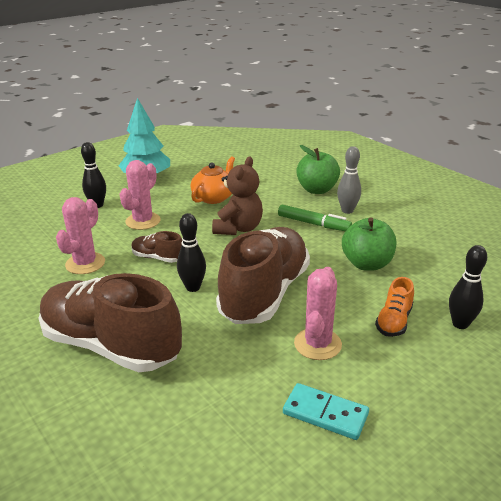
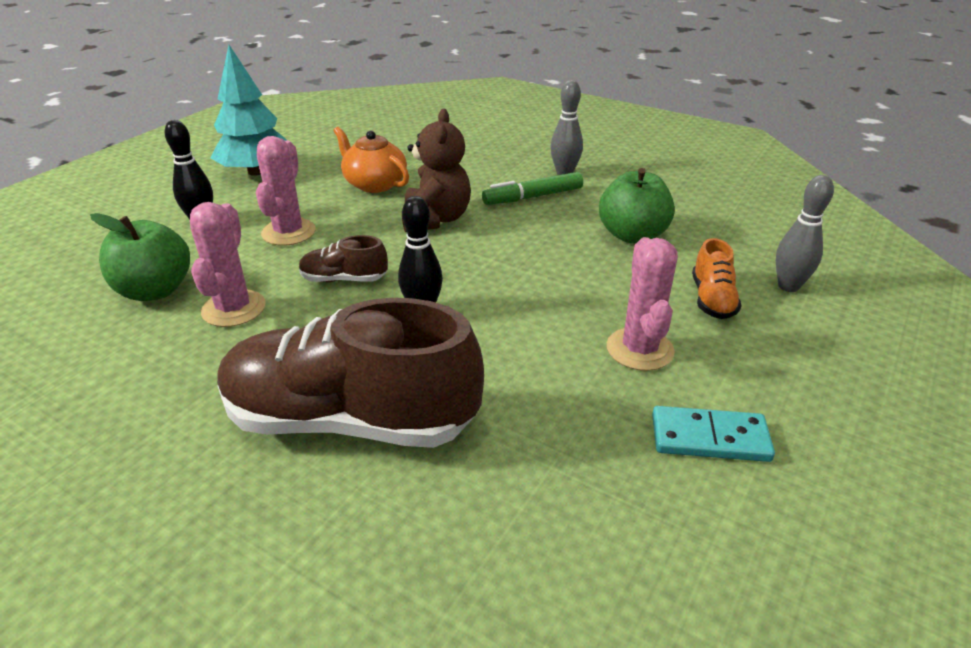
camera: 20 degrees left, 5 degrees up
(214, 197) = (374, 184): orange teapot -> orange teapot turned 60 degrees counterclockwise
(265, 293) = (527, 298): brown shoe -> none
(313, 224) = (532, 197): green marker -> green marker turned 150 degrees clockwise
(317, 190) = (508, 153): green apple -> green apple (155, 290)
(460, 324) = (788, 286): black bowling pin -> grey bowling pin

